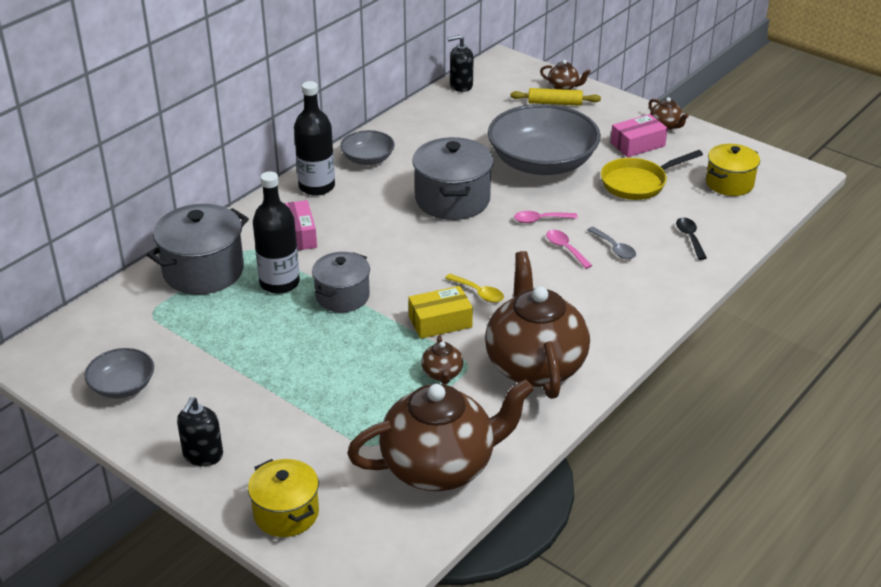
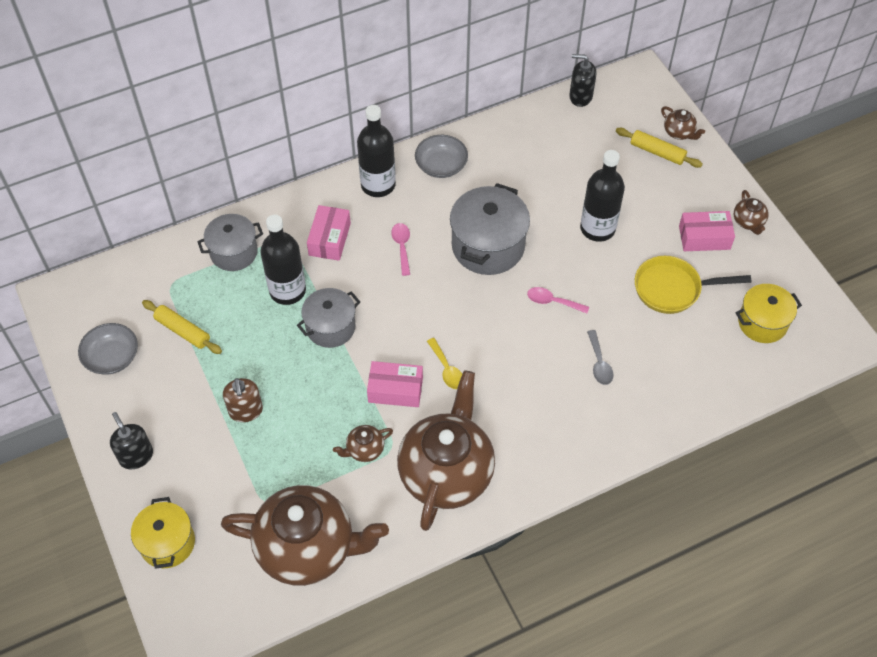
camera: 25 degrees right, 20 degrees up
(189, 343) = (183, 331): none -> yellow rolling pin
(203, 271) = (234, 252): grey pot -> grey pot, size x0.65
(203, 455) = (136, 456): black soap dispenser -> black soap dispenser turned 105 degrees clockwise
(299, 383) = (246, 411): none -> brown soap dispenser
(440, 322) = (395, 390): yellow box -> pink box
(442, 374) = (364, 450): brown teapot -> brown teapot turned 45 degrees clockwise
(542, 162) = (597, 228): grey bowl -> black bottle
(565, 249) = (554, 346): pink spoon -> pink spoon (402, 247)
(690, 238) = (678, 378): black spoon -> none

